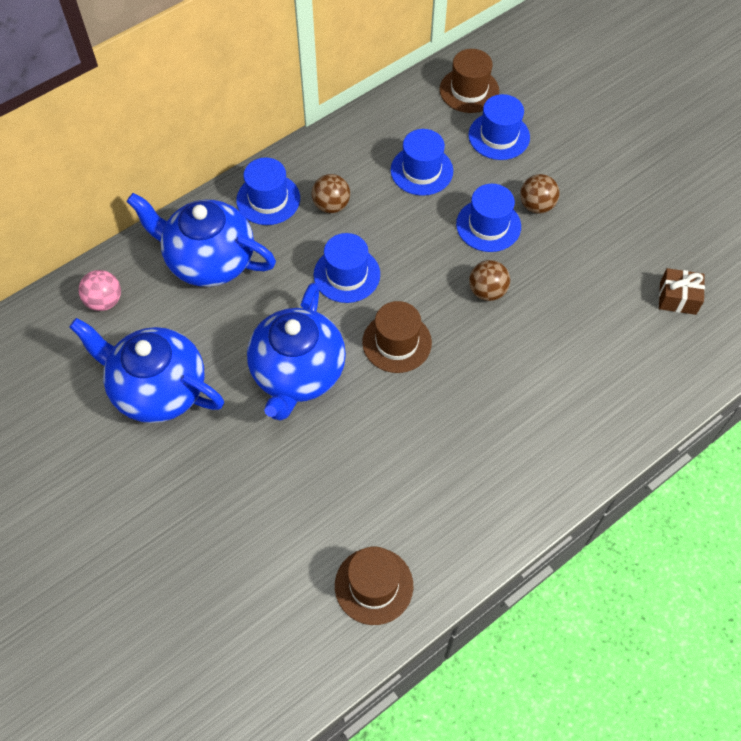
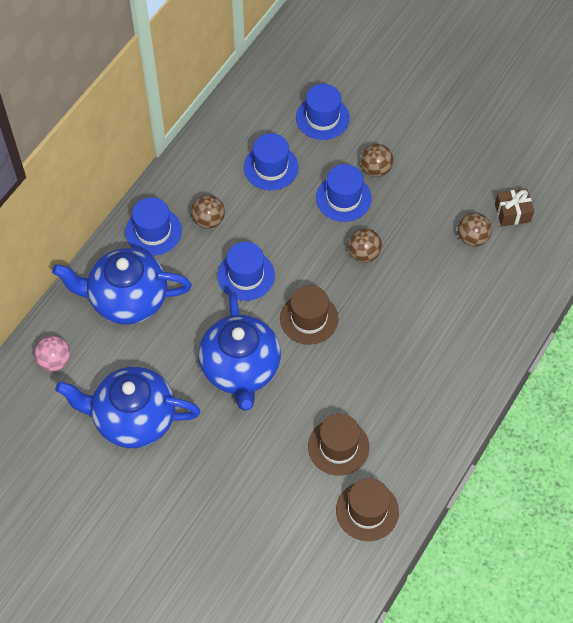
camera: 20 degrees left, 0 degrees up
(469, 90) = (282, 84): brown hat -> brown hat (338, 447)
(620, 312) = (472, 238): none -> brown ball

